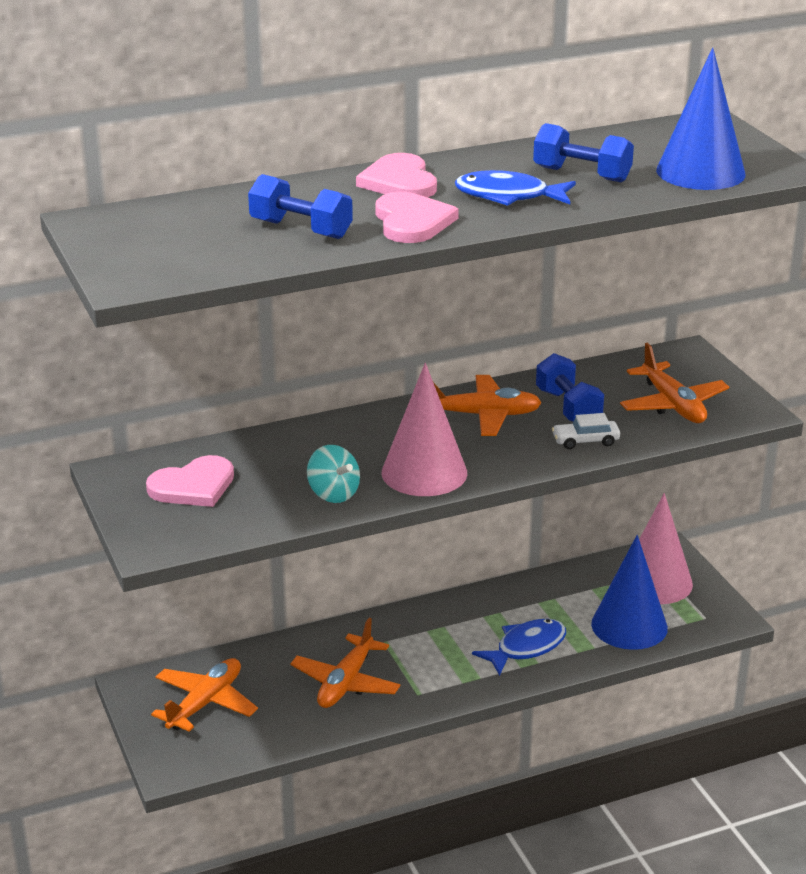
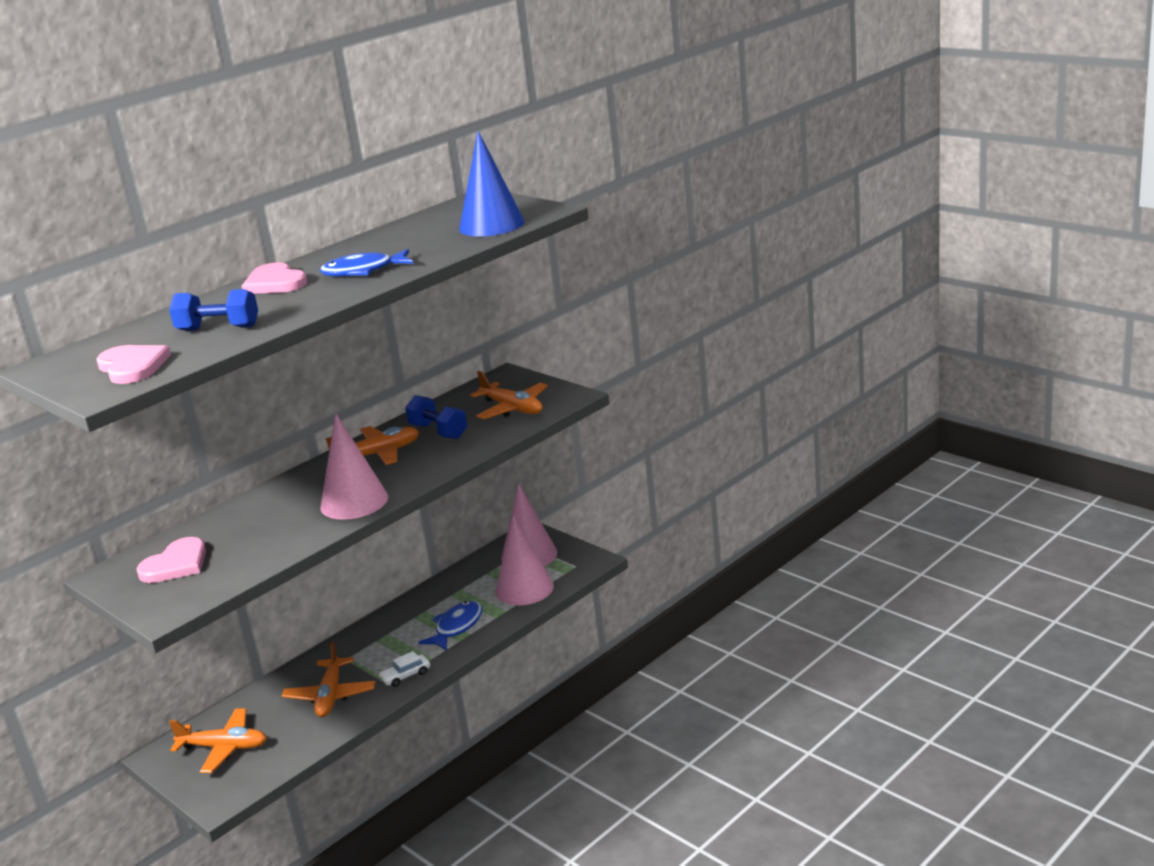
camera: 20 degrees left, 5 degrees down
(205, 703) = (224, 748): orange plane -> orange plane turned 90 degrees clockwise
(333, 494) = (292, 535): turquoise spinning top -> none
(412, 222) = (301, 303): pink heart -> pink heart (132, 367)
(582, 174) = (408, 246): blue dumbbell -> none
(585, 441) = (462, 448): white car -> white car (406, 676)
(629, 625) = (524, 588): blue cone -> pink cone

